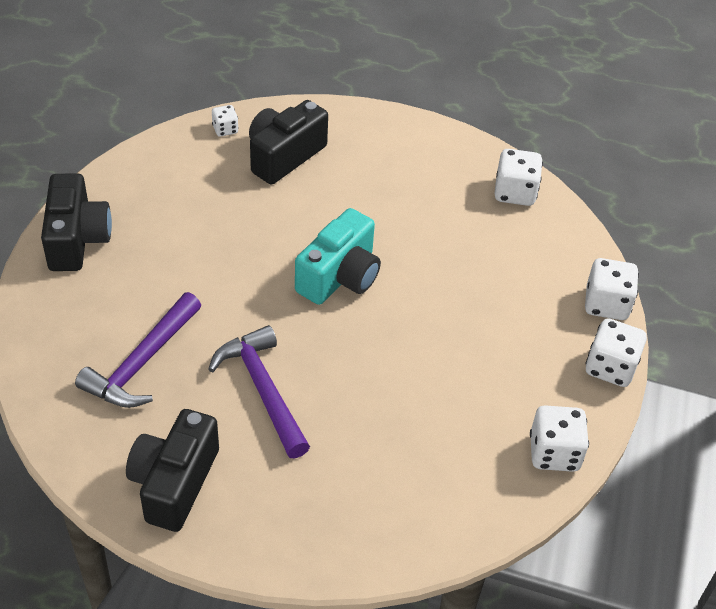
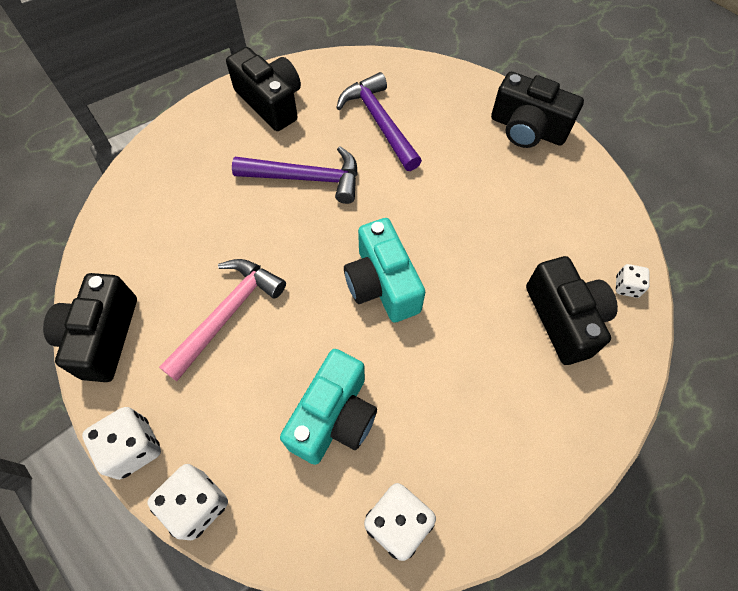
camera: 125 degrees right, 15 degrees up
(455, 371) = (228, 313): none -> pink hammer
(477, 256) = (334, 417): none -> turquoise camera
(554, 453) = (102, 337): white dice -> black camera

